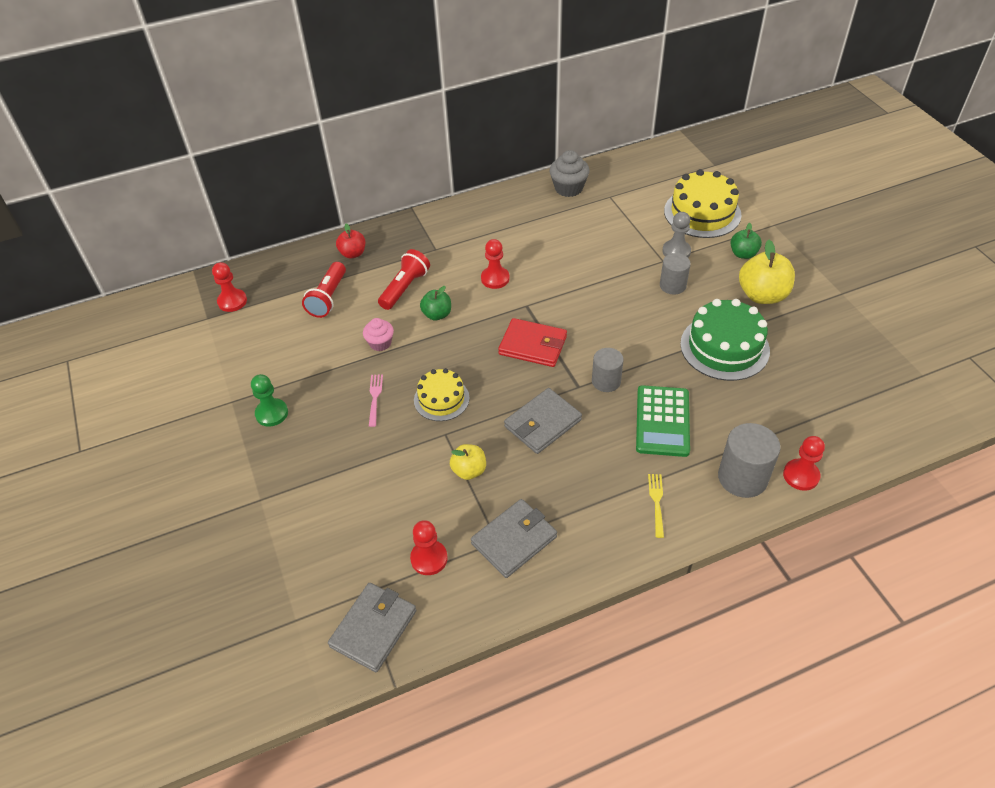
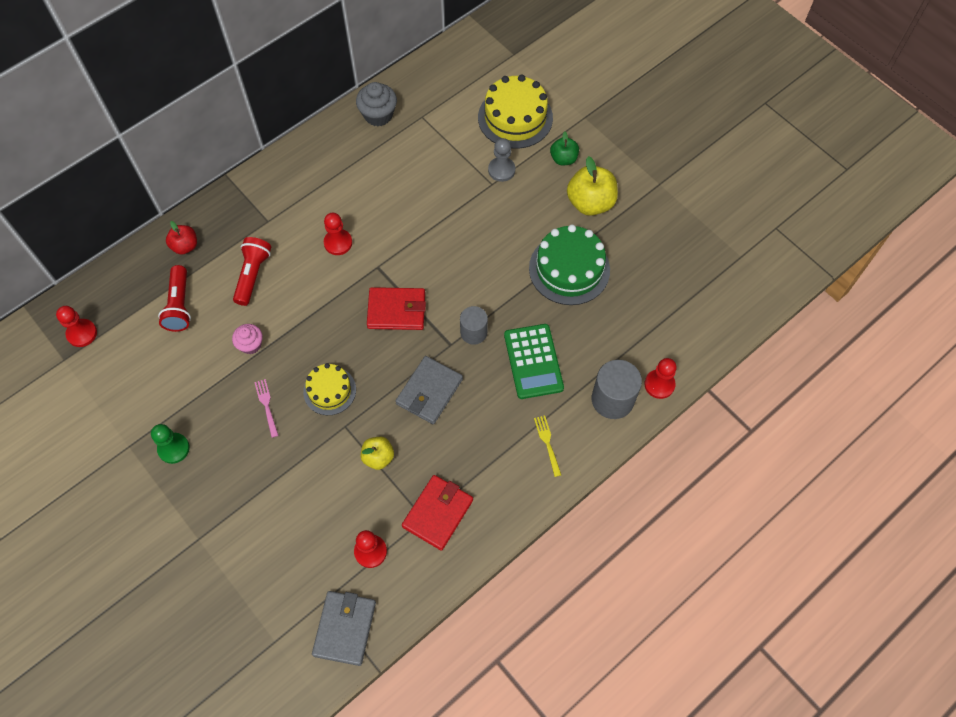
camera: 20 degrees left, 15 degrees up
(437, 314) = (295, 298): green apple -> none
(514, 540) = (437, 513): grey wallet -> red wallet
(672, 285) = (507, 211): grey cylinder -> none

